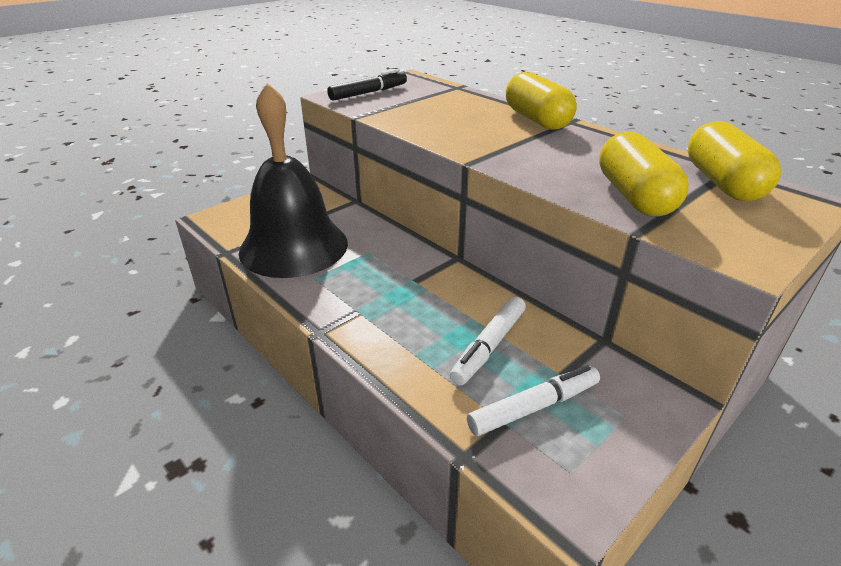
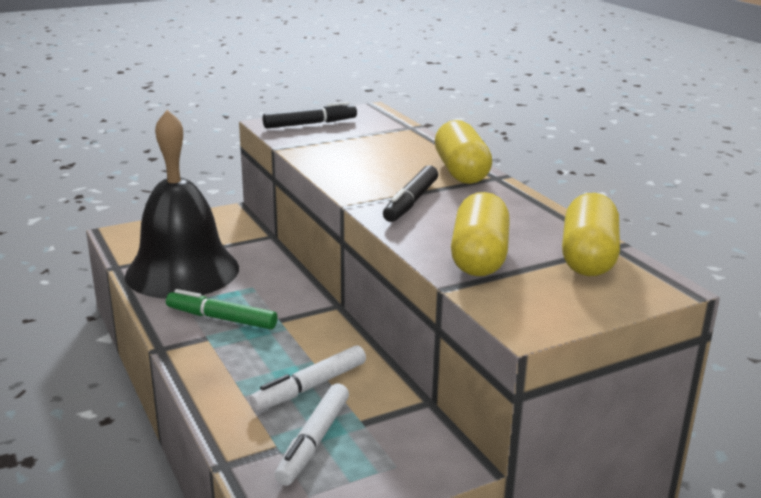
camera: 15 degrees right, 10 degrees down
(360, 289) = (221, 319): none -> green marker
(522, 152) = (411, 202): none -> black marker
(533, 407) = (314, 441): white marker -> white marker turned 120 degrees clockwise

